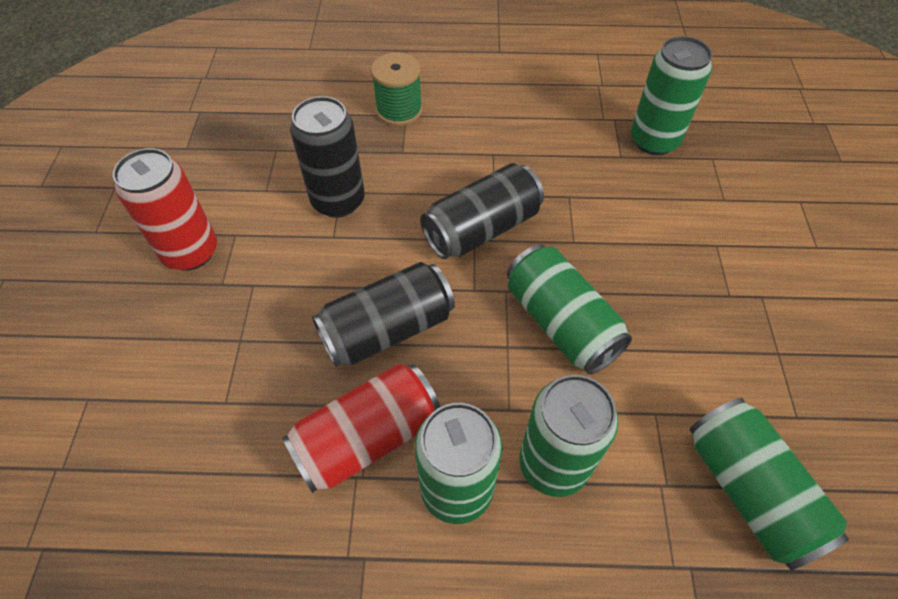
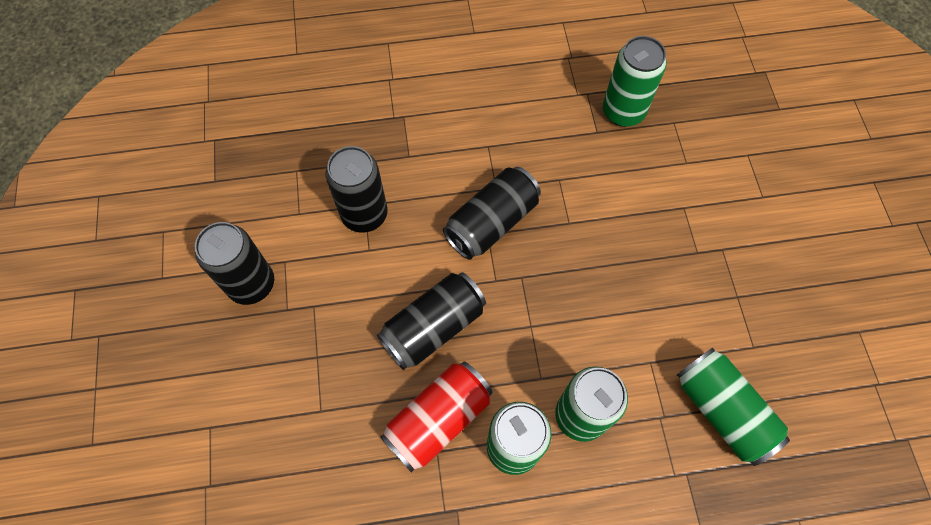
camera: 10 degrees left, 10 degrees up
(190, 252) = (251, 284): red can -> black can
(399, 110) = (396, 112): green spool -> none
(561, 323) = (569, 299): green can -> none

